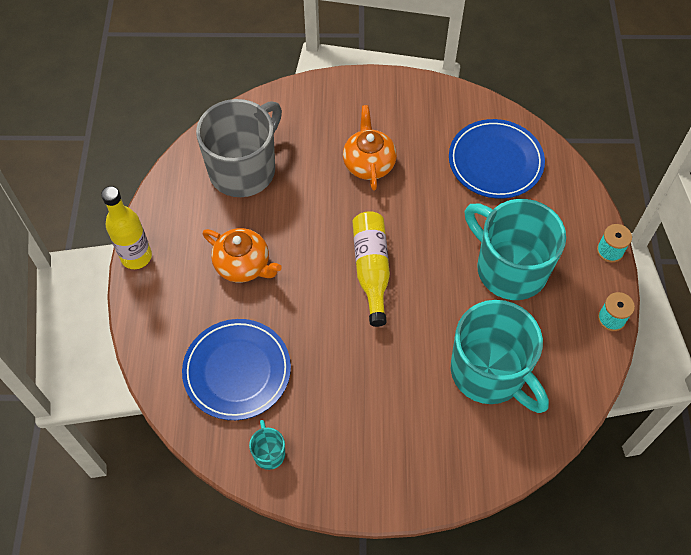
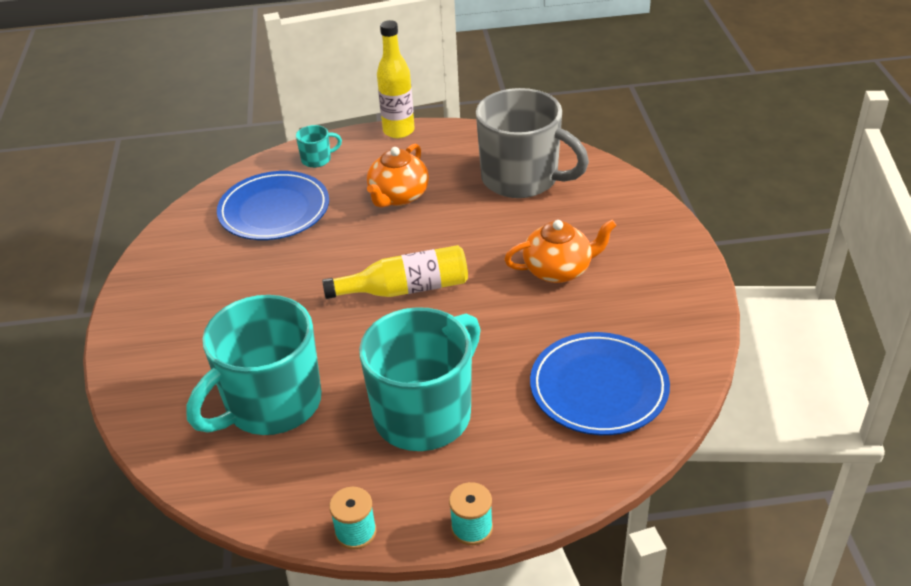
camera: 85 degrees right, 20 degrees down
(269, 453) = (184, 243): turquoise mug -> turquoise mug (317, 159)

